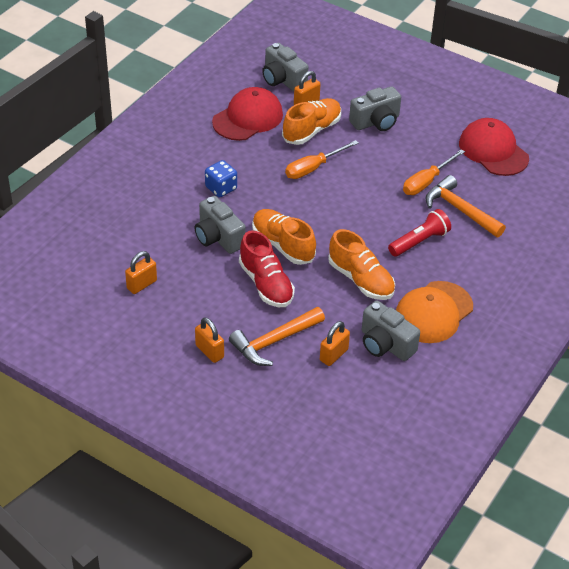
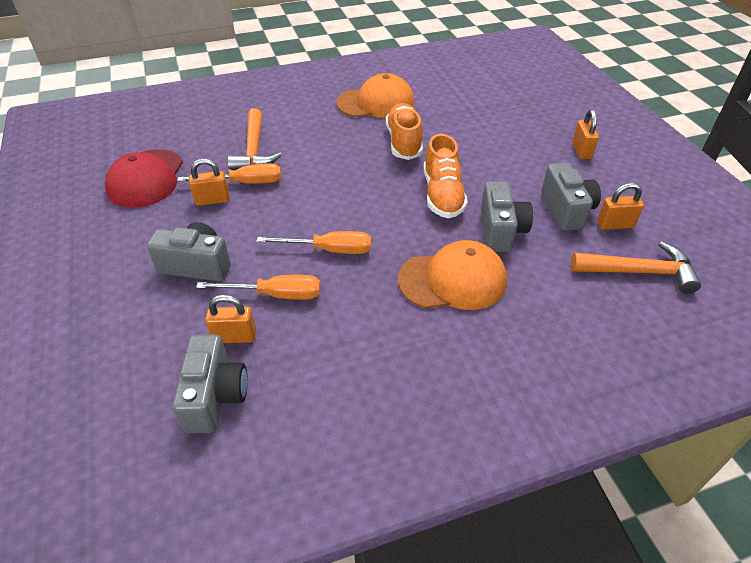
camera: 140 degrees left, 0 degrees up
(221, 188) = (452, 280): blue dice -> orange cap
(248, 118) = (329, 358): red cap -> none
(266, 284) = (489, 173): red shoe -> none
(274, 341) = (520, 136): orange hammer -> orange hammer (639, 272)
(312, 130) = (276, 295): orange shoe -> orange screwdriver
(333, 355) = (480, 111): orange padlock -> orange padlock (212, 200)
(385, 344) = (434, 102): grey camera -> grey camera (566, 210)
(419, 241) = (321, 145): red flashlight -> none

